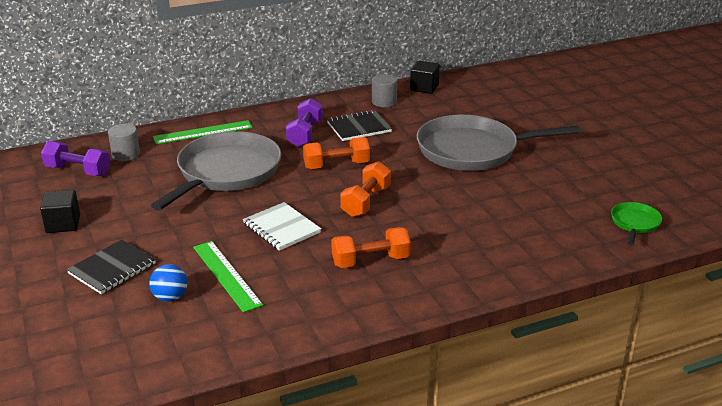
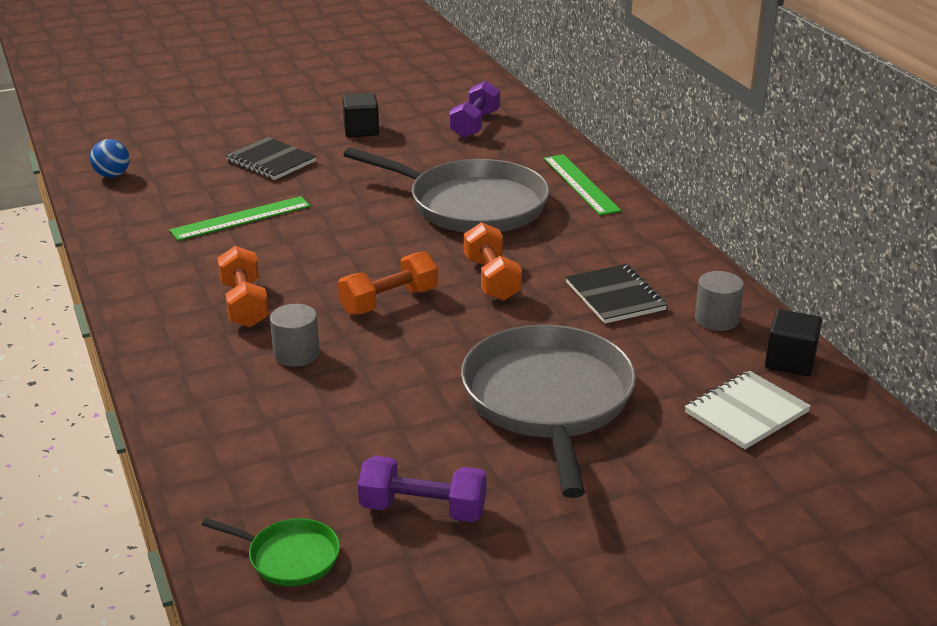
camera: 90 degrees right, 0 degrees up
(126, 154) = (515, 145): grey cylinder -> grey cylinder (296, 354)
(170, 297) = (210, 193): blue ball -> blue ball (112, 175)
(281, 228) = (331, 245): white notebook -> white notebook (746, 412)
(305, 134) = (586, 254): purple dumbbell -> purple dumbbell (423, 509)
(366, 202) = (389, 301): orange dumbbell -> orange dumbbell turned 60 degrees counterclockwise

